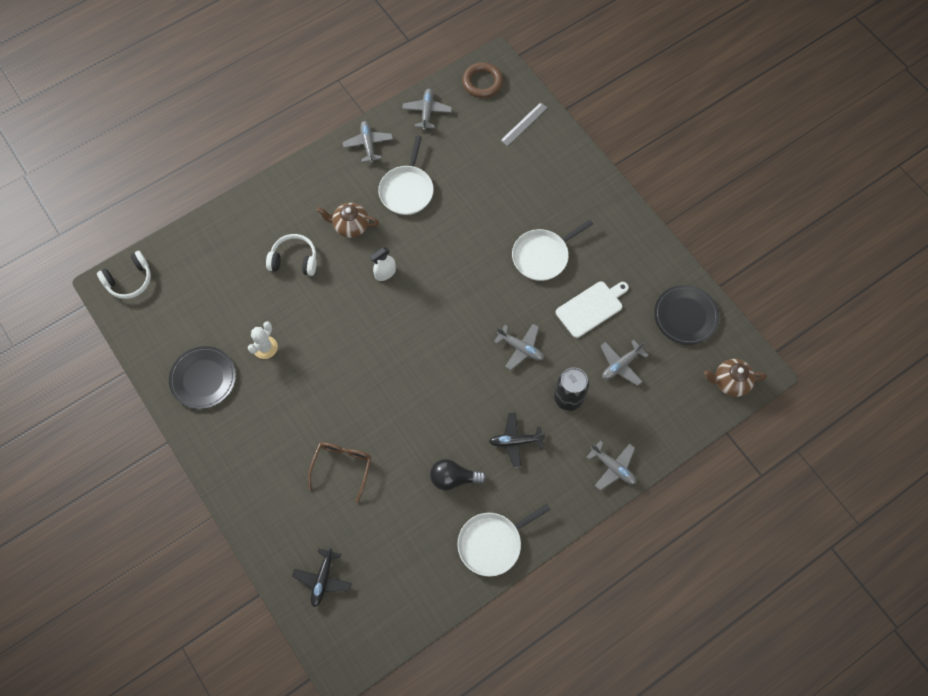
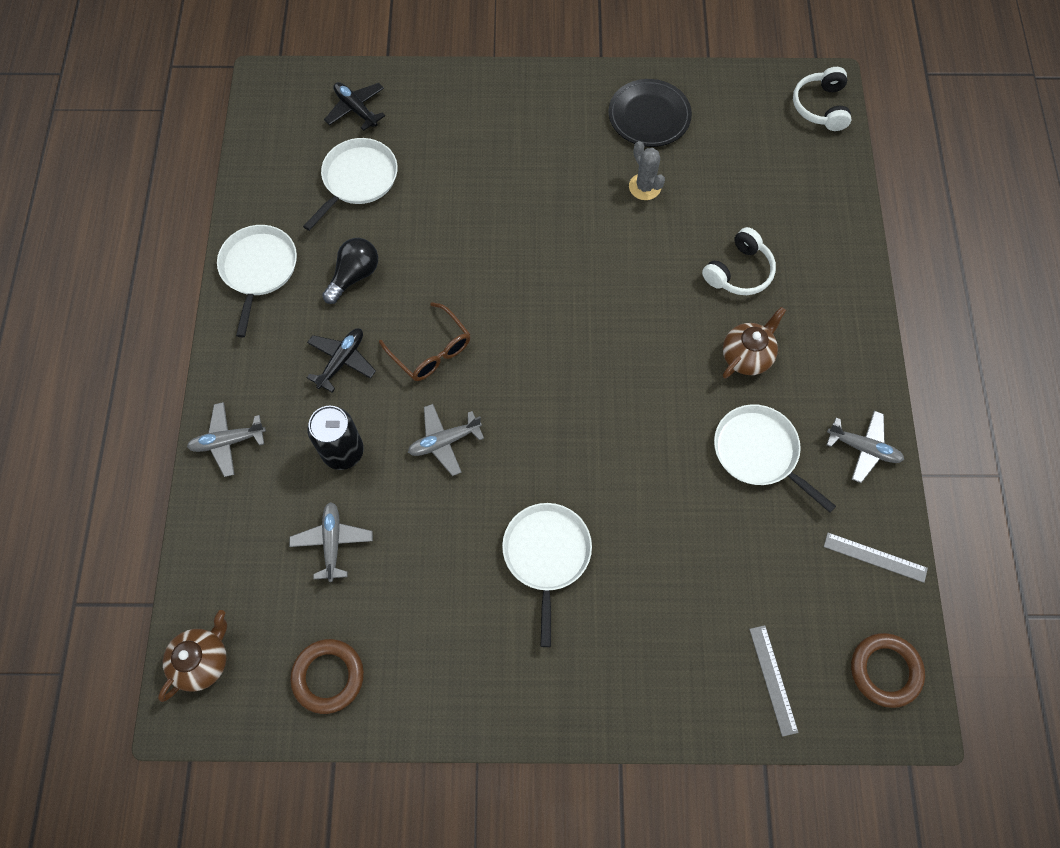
camera: 125 degrees right, 0 degrees up
(265, 347) = (644, 187): white cactus -> grey cactus
(342, 467) = (452, 184): brown glasses -> brown glasses (431, 351)
(380, 532) = (357, 179): none -> white pan
(385, 273) = (653, 356): white spray bottle -> none
(427, 112) = (875, 557): grey plane -> grey ruler
(591, 308) = (431, 563): white cutting board -> none
(685, 316) = (328, 676): black plate -> brown ring

